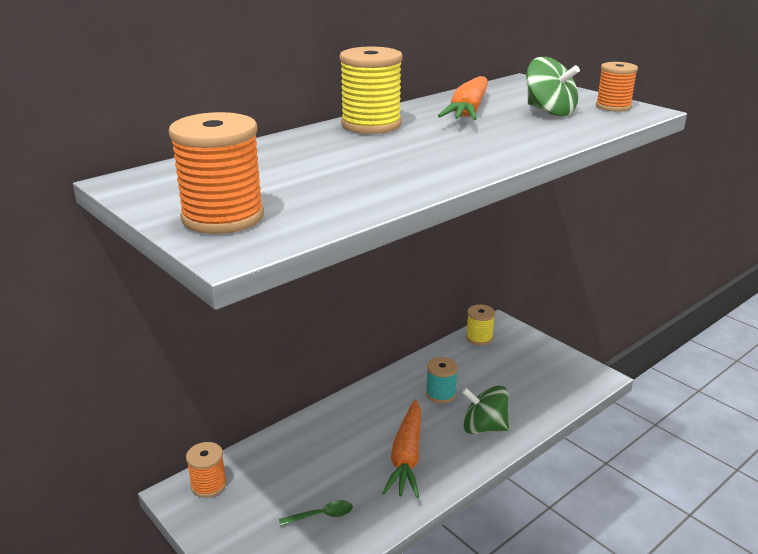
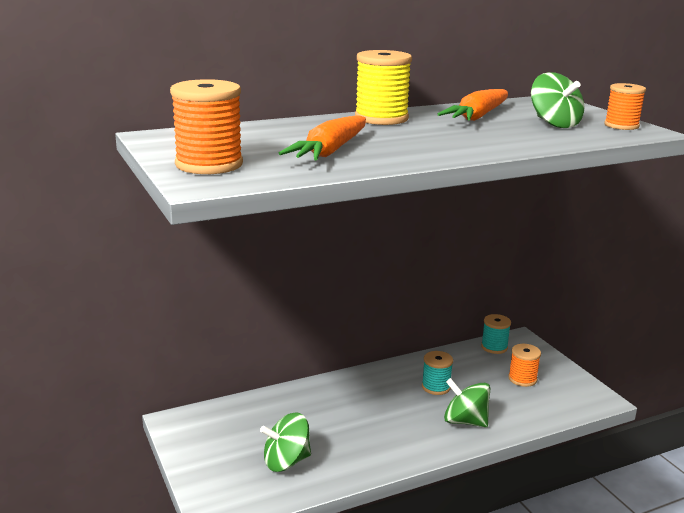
camera: 15 degrees right, 5 degrees down
(208, 485) = (201, 420): orange spool -> orange spool (522, 379)
(321, 515) = (286, 461): green spoon -> green spinning top
(407, 457) = (382, 431): orange carrot -> orange carrot (330, 151)
(479, 338) = (494, 347): yellow spool -> turquoise spool

